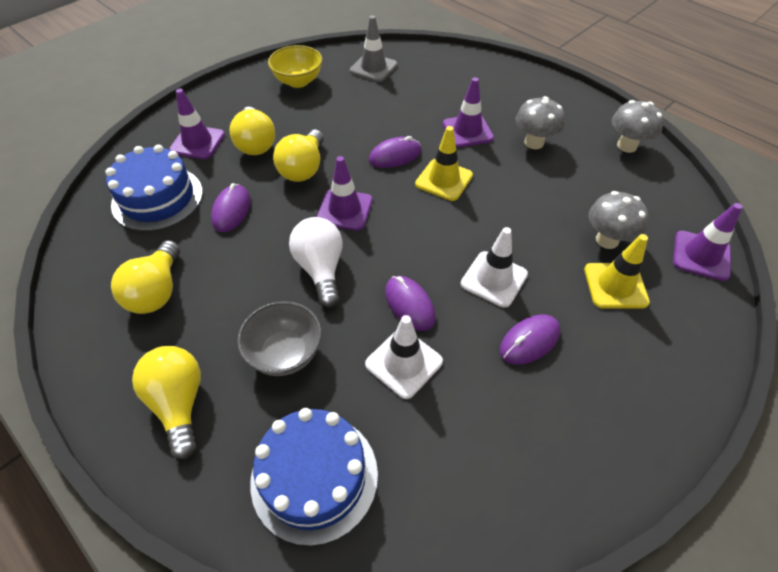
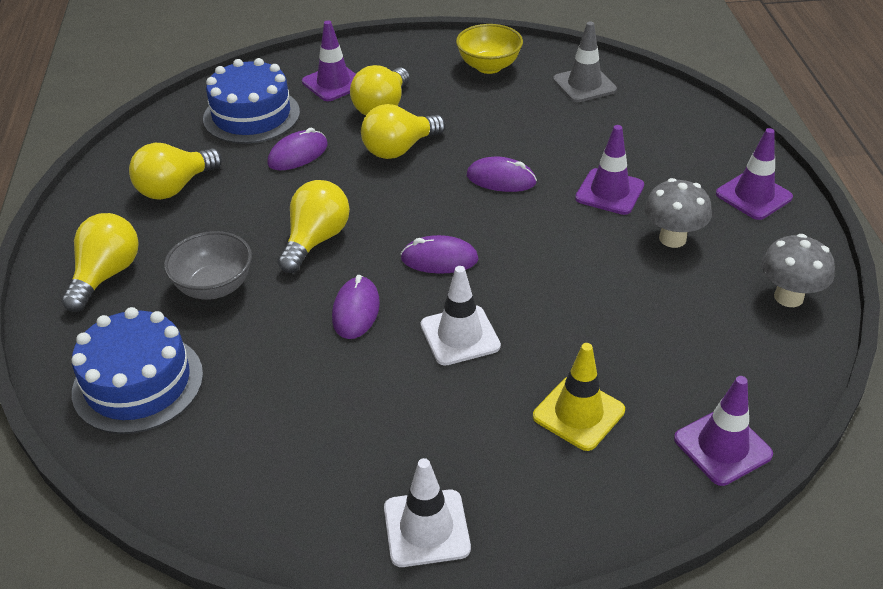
camera: 40 degrees right, 10 degrees down
(321, 269) = (316, 240): white light bulb -> yellow light bulb
(344, 210) = (394, 203): purple traffic cone -> purple traffic cone (753, 196)
(404, 363) = (296, 351): white traffic cone -> white traffic cone (426, 528)
(444, 180) = (523, 225): yellow traffic cone -> none
(529, 341) = (426, 403): purple mouse -> purple mouse (439, 259)
(607, 240) = (628, 370): grey mushroom -> none

